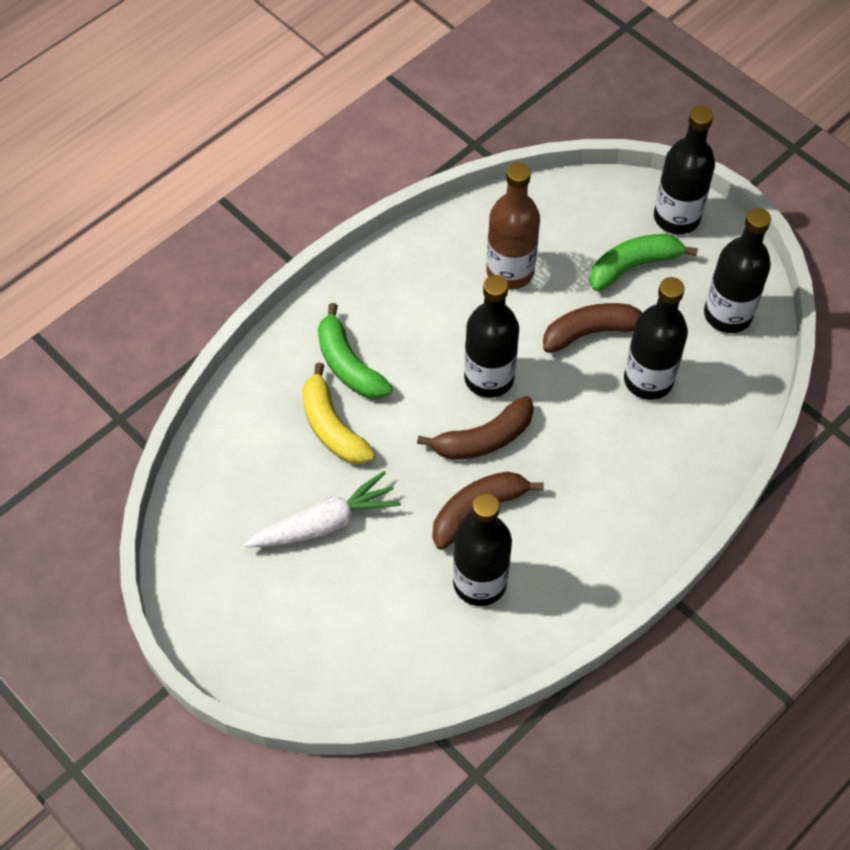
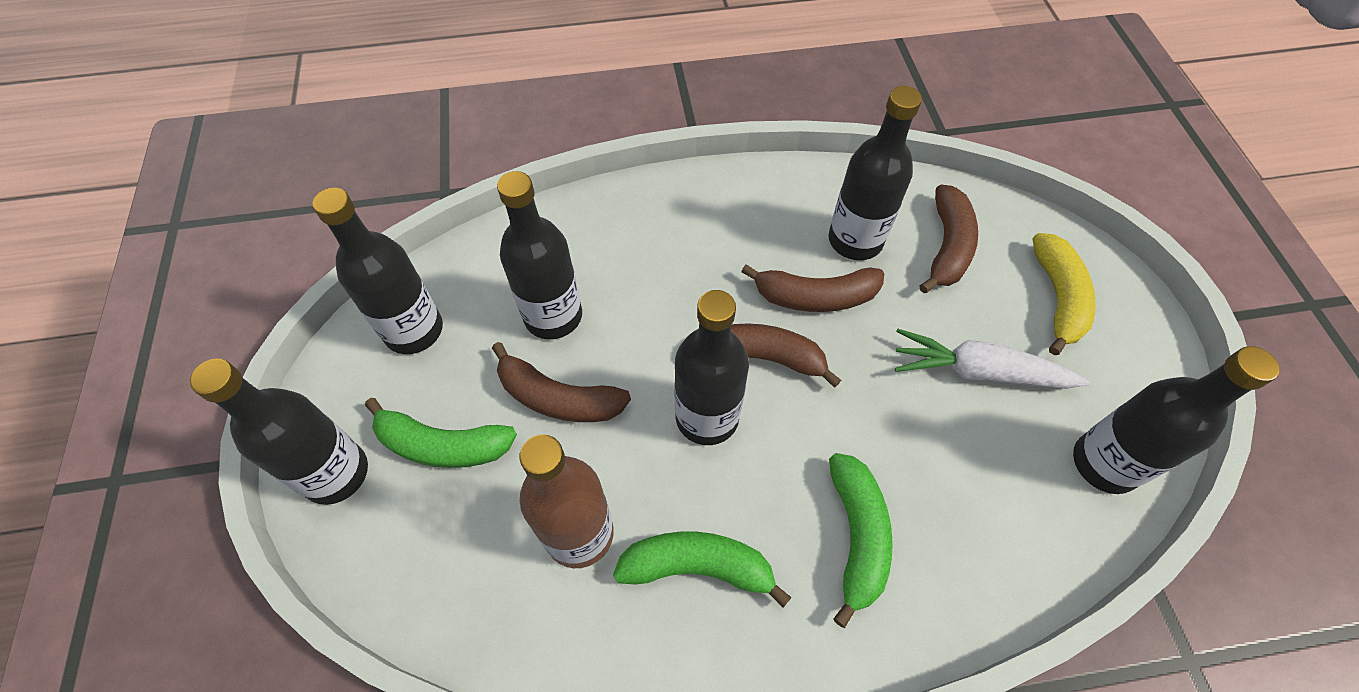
camera: 145 degrees left, 0 degrees up
(210, 505) = (1104, 463): none -> black bottle
(332, 427) = (918, 469): yellow banana -> yellow banana (1058, 298)
(402, 624) = (947, 247): none -> brown banana
(430, 295) = (698, 567): none -> green banana

